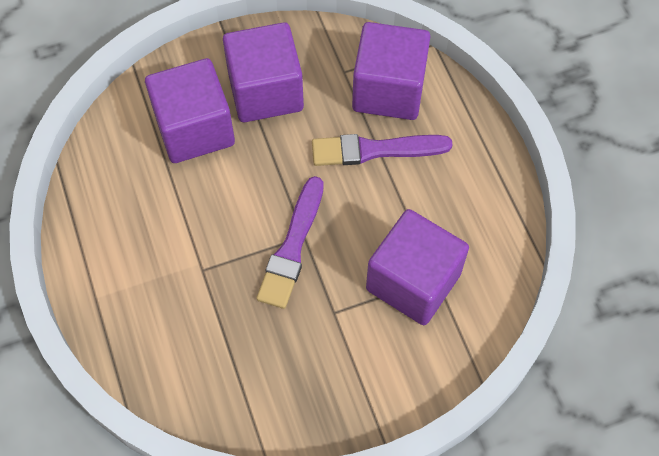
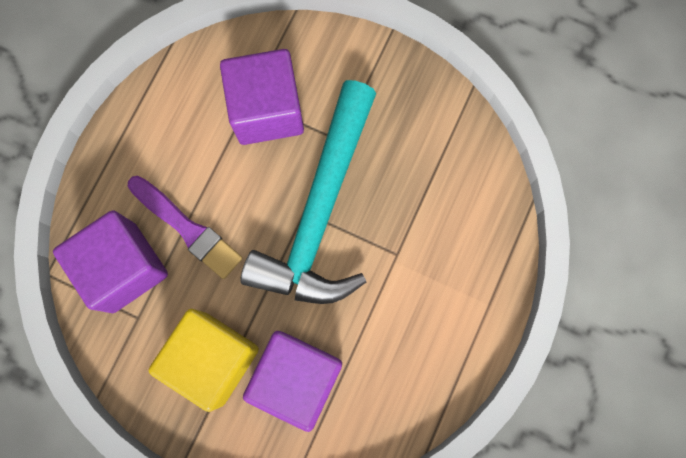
camera: 135 degrees left, 15 degrees up
(265, 91) = (213, 359): purple cube -> yellow cube
(292, 247) = (320, 211): purple brush -> turquoise hammer

